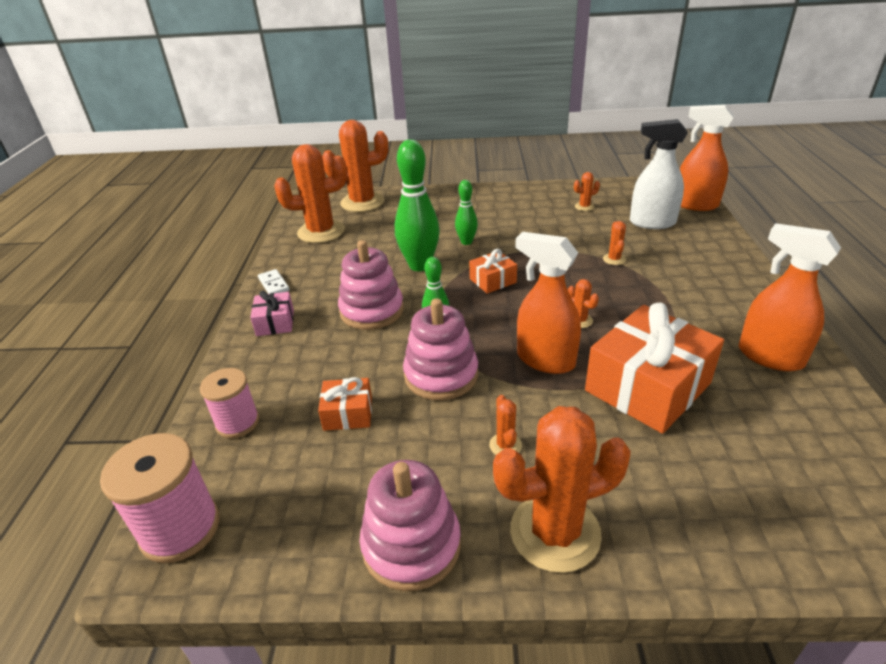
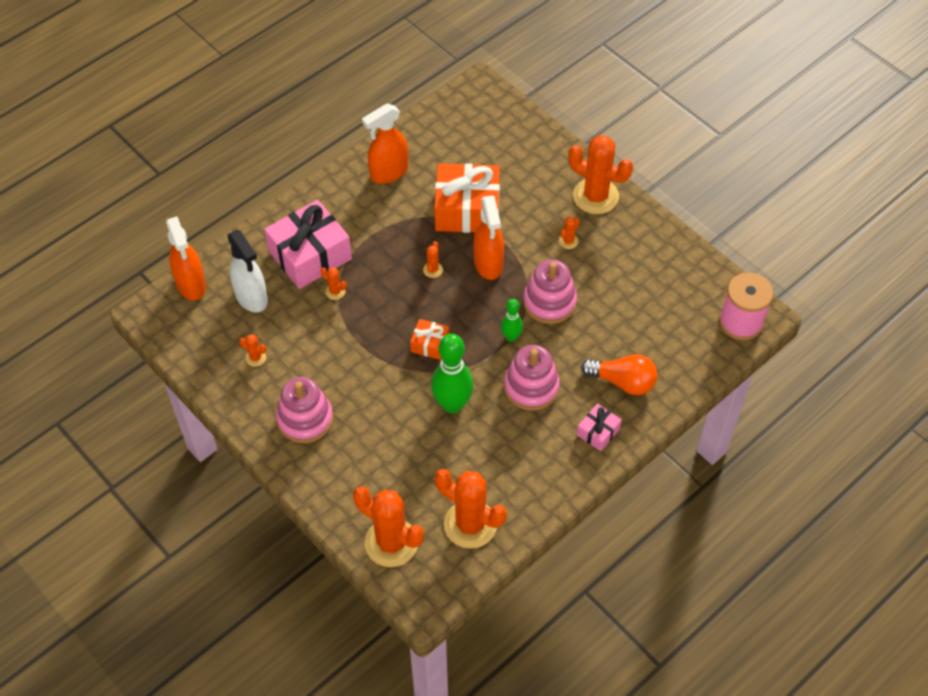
camera: 135 degrees left, 20 degrees up
(237, 422) = (678, 363): pink spool -> none
(274, 284) = (565, 479): white domino -> none
(287, 368) = (622, 382): none -> orange light bulb
(348, 413) = (619, 320): orange gift -> none
(411, 545) = (653, 237): pink stacking toy -> pink stacking toy (305, 419)
(466, 242) = (390, 400): green bowling pin -> none
(614, 259) = (335, 291): orange cactus -> orange cactus turned 75 degrees clockwise
(675, 263) = (310, 255): none -> pink gift
(769, 356) = (388, 172): orange spray bottle -> orange spray bottle turned 60 degrees clockwise

